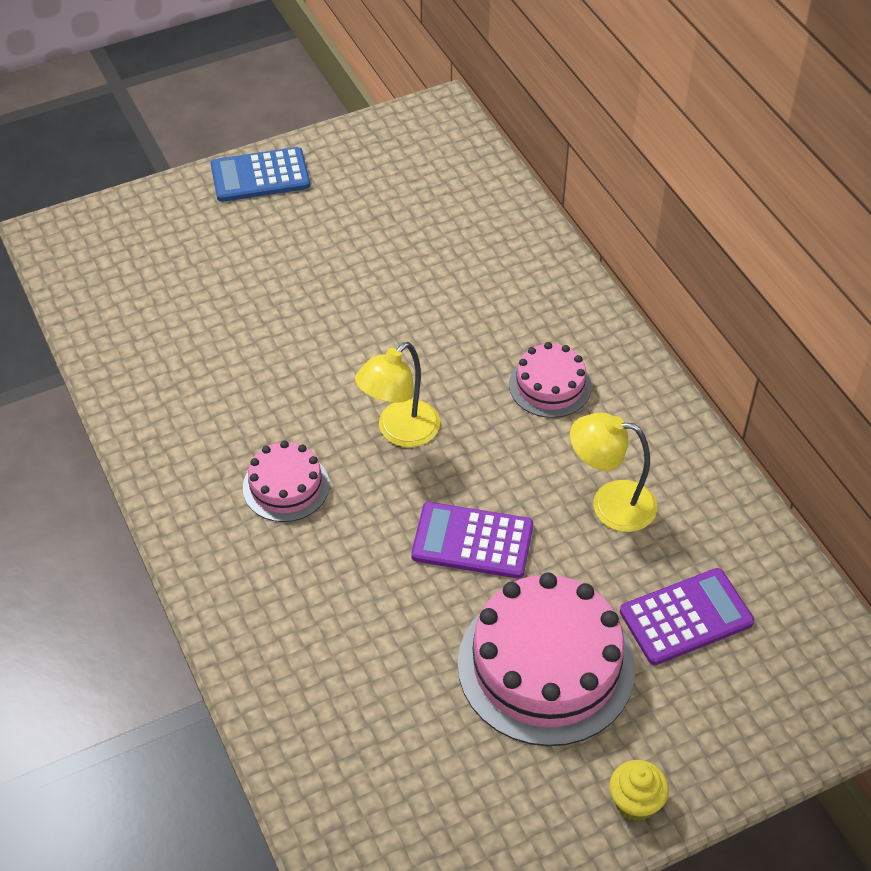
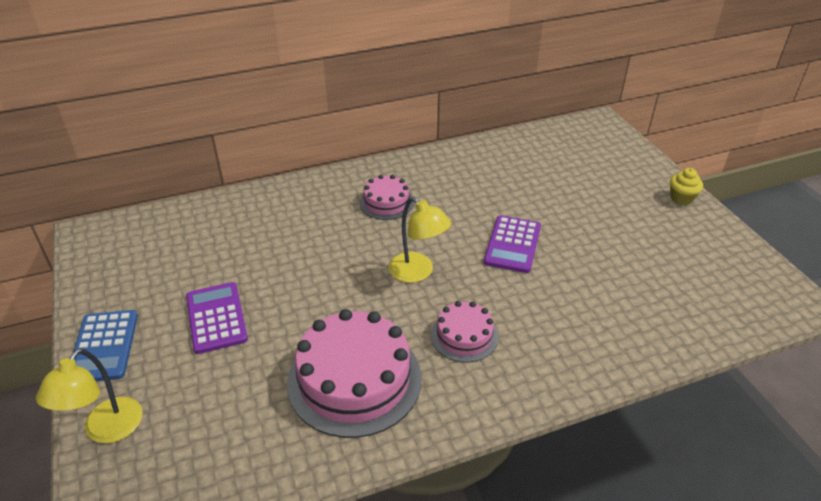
camera: 85 degrees left, 10 degrees down
(546, 665) = (601, 222): pink cake -> pink cake (354, 379)
(610, 504) = (483, 188): yellow lamp -> yellow lamp (106, 430)
(686, 617) = (561, 170): purple calculator -> purple calculator (216, 318)

